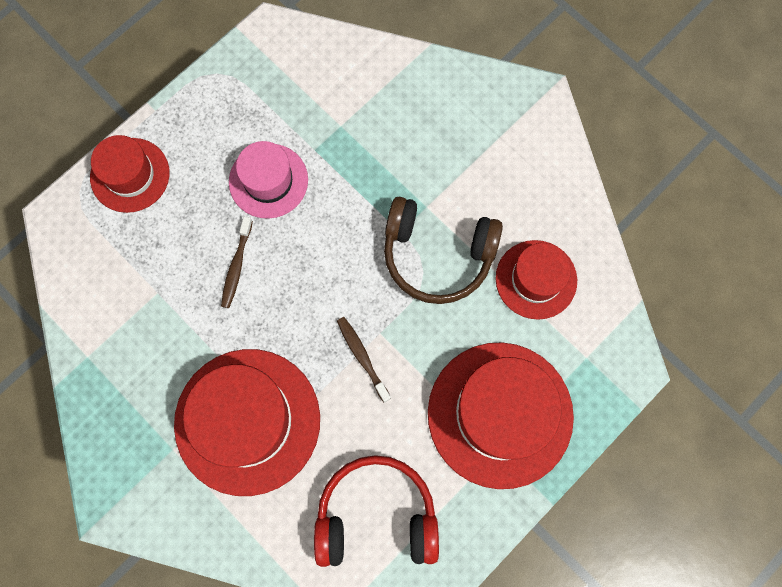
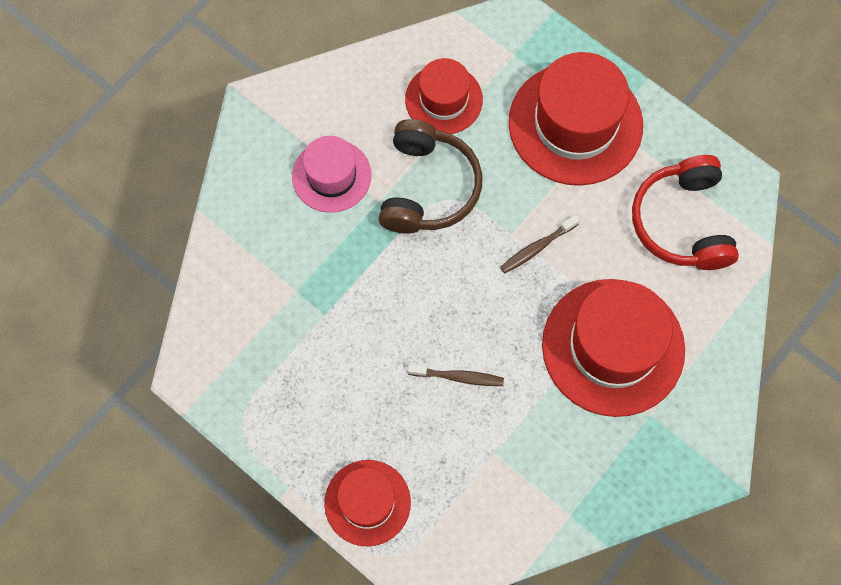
camera: 95 degrees left, 5 degrees down
(268, 181) = (363, 356): pink hat -> pink hat (331, 176)

